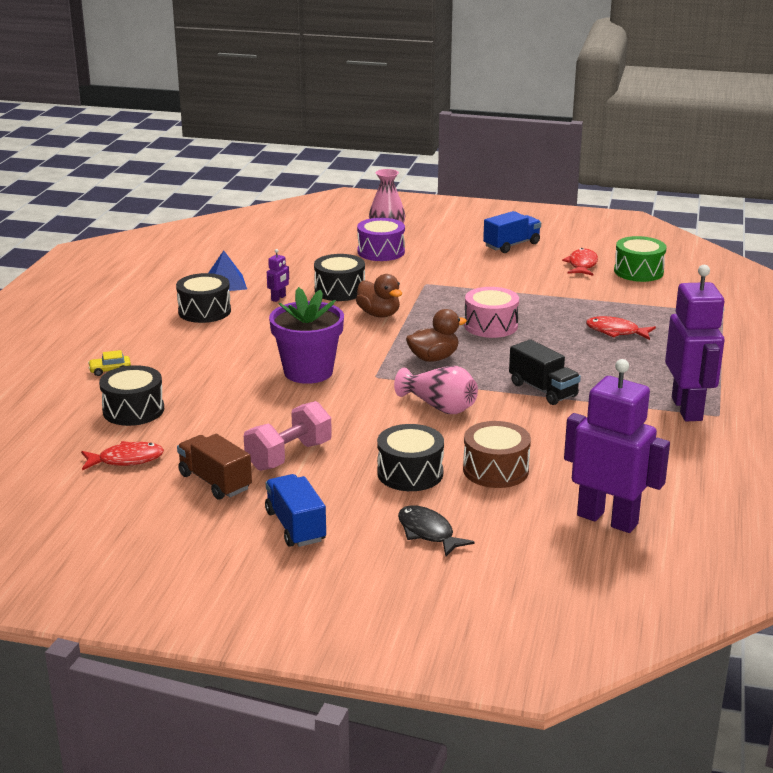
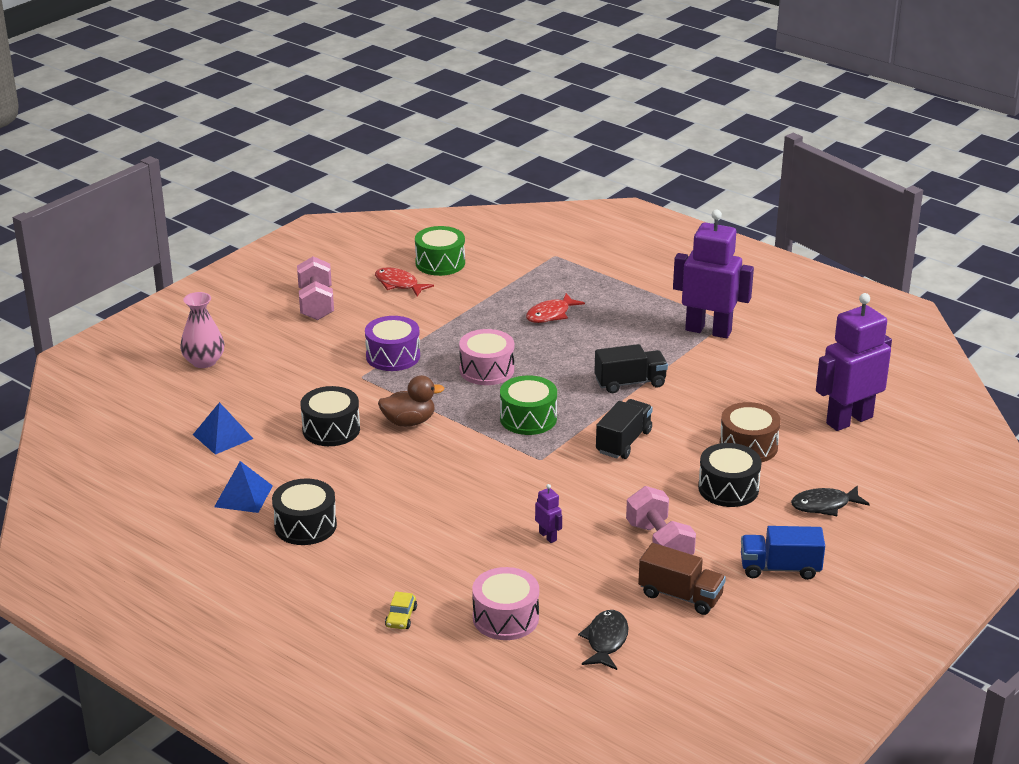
camera: 65 degrees left, 5 degrees up
(126, 460) = (606, 641): red fish -> black fish
(133, 410) = (505, 618): black drum -> pink drum
(215, 482) = (680, 596): brown truck -> brown truck turned 135 degrees counterclockwise
(278, 298) = (315, 471): purple robot -> purple robot (548, 536)
(295, 259) = (222, 436): none -> blue pyramid
(308, 372) = (502, 494): purple flower pot -> none
(381, 252) = (256, 380): purple drum -> purple drum (393, 356)
(433, 358) = (528, 418): brown duck -> green drum
(439, 407) = (623, 442): pink vase -> black truck
(511, 245) = (316, 304): blue truck -> pink dumbbell

